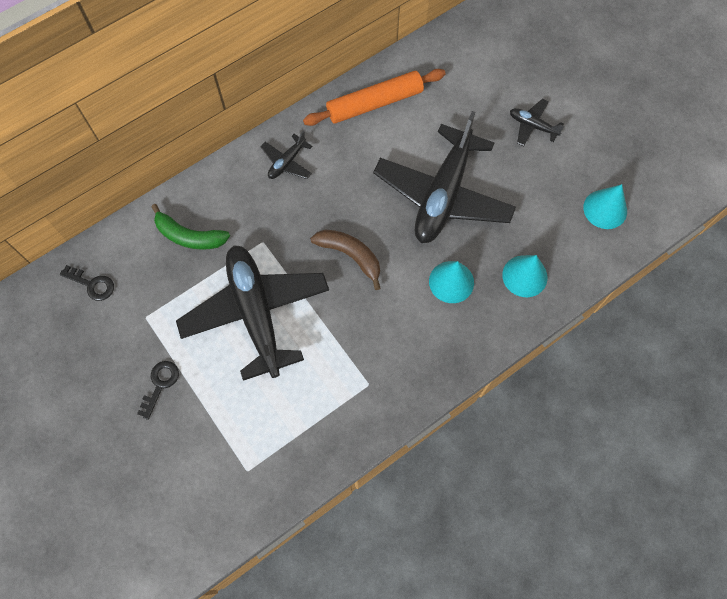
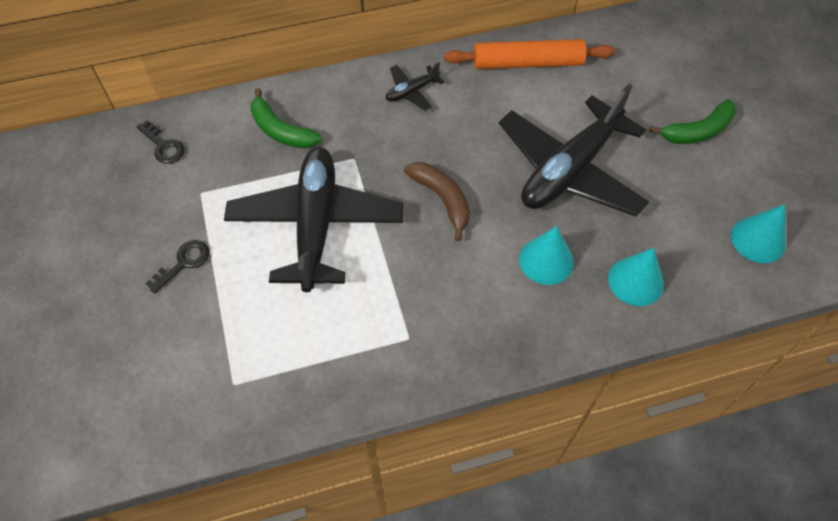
camera: 20 degrees right, 10 degrees down
(532, 126) = (697, 131): black plane -> green banana

